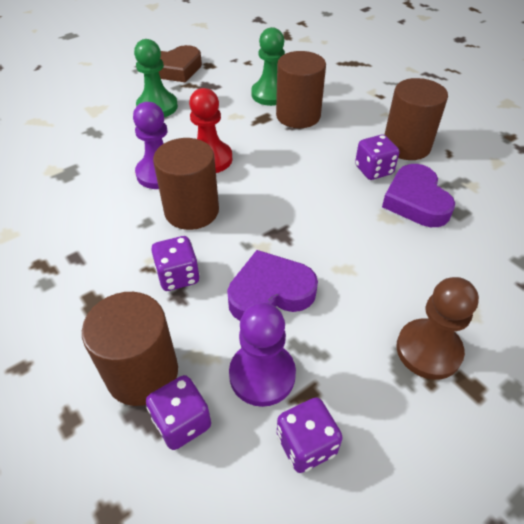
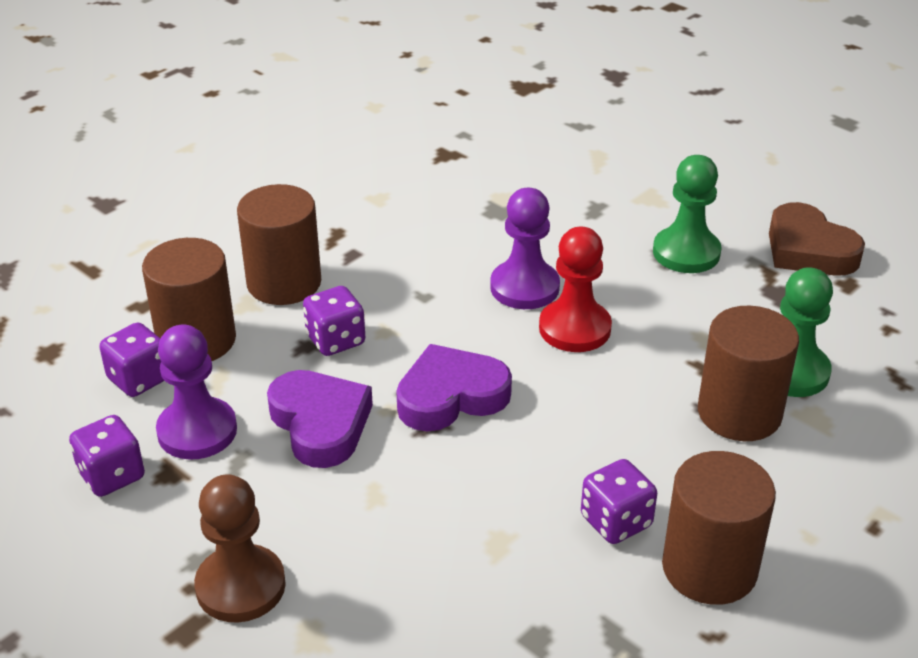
camera: 80 degrees right, 10 degrees down
(191, 211) = (455, 331): brown cylinder -> brown cylinder (284, 283)
(416, 201) = (548, 579): purple heart -> purple heart (451, 396)

